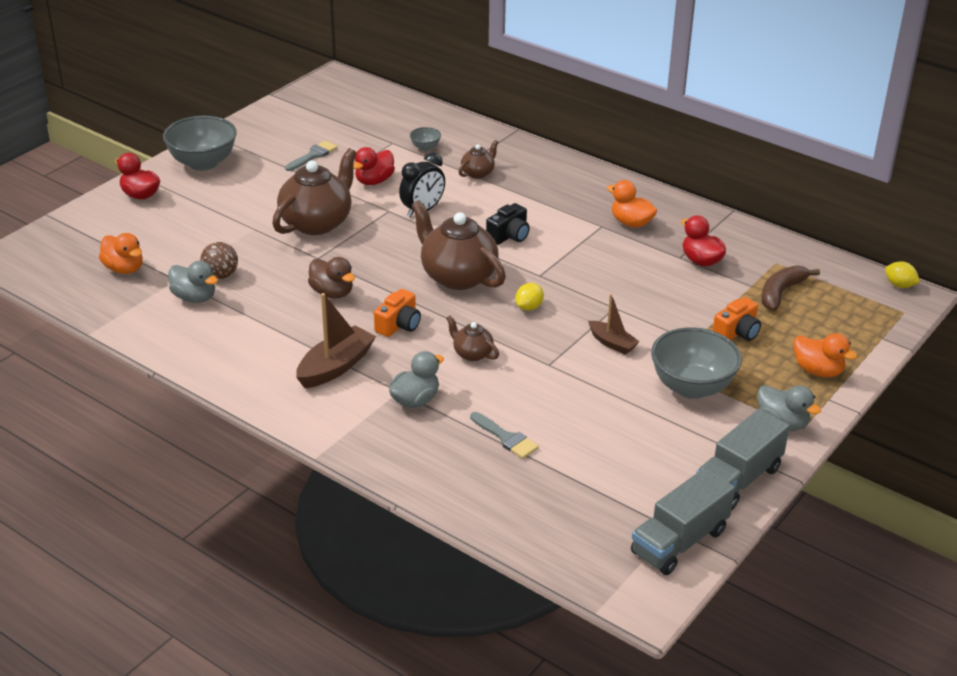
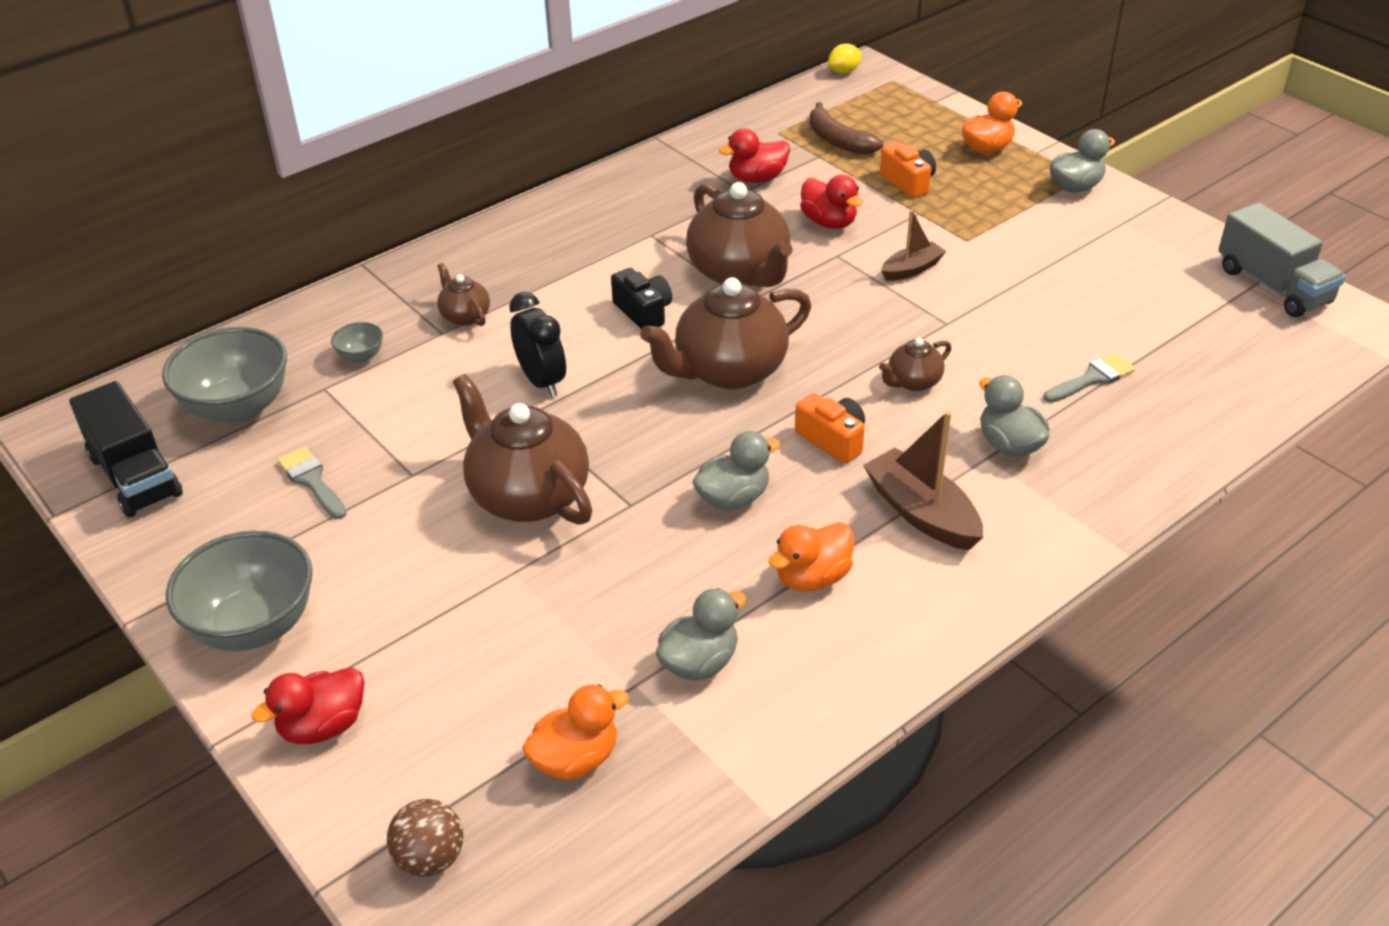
camera: 75 degrees left, 5 degrees up
(220, 275) = (642, 625): brown ball -> brown ball (430, 858)
(304, 107) = (135, 476): none -> black truck
(332, 293) = (733, 498): brown duck -> grey duck
(374, 181) = (432, 420): red duck -> red duck (829, 222)
(529, 307) = (819, 320): yellow lemon -> none
(572, 268) = (740, 273): none -> brown teapot
(631, 223) = (653, 212): orange duck -> orange duck (812, 578)
(691, 387) = (1006, 230): grey bowl -> grey bowl (237, 408)
(738, 480) = (1170, 231): grey truck -> none

